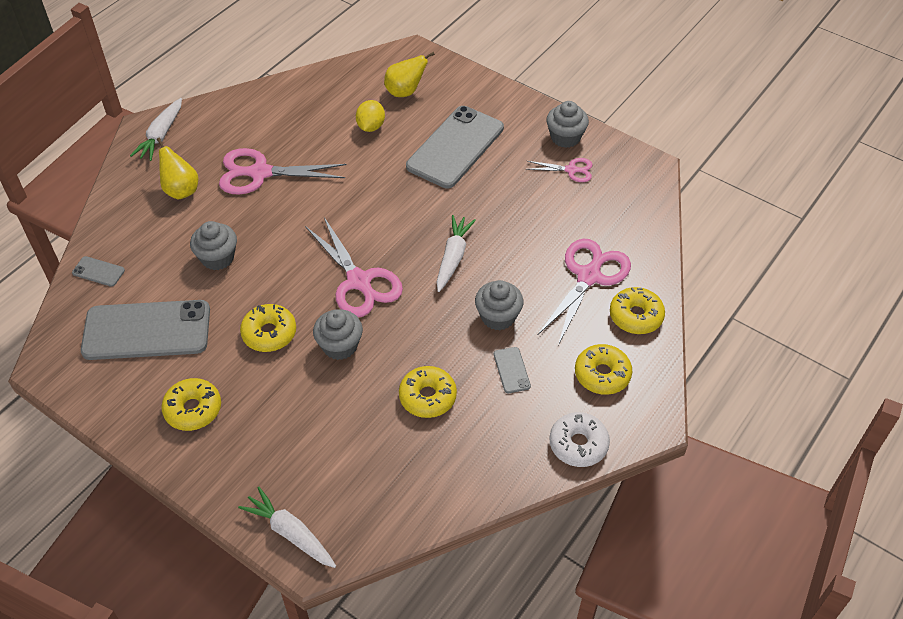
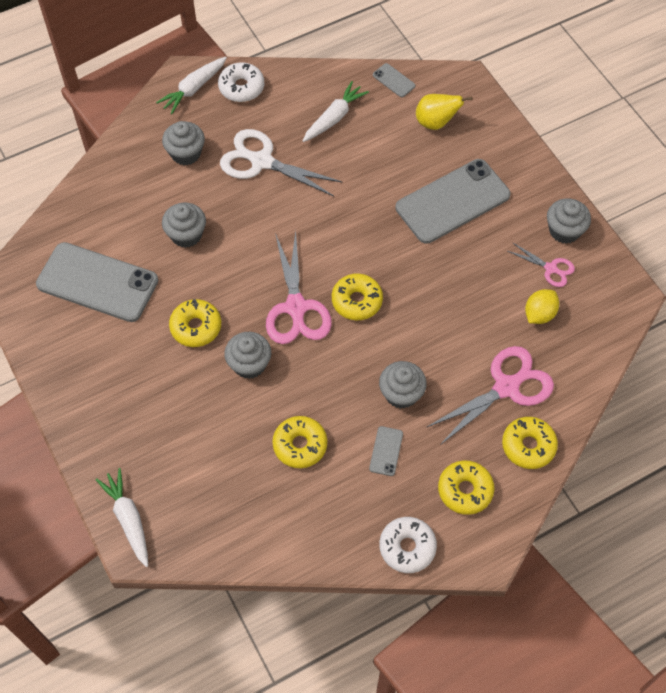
camera: 25 degrees right, 10 degrees up
(98, 271) = (83, 209): grey phone -> grey phone (393, 80)
(181, 190) = (186, 153): yellow pear -> grey cupcake
(193, 409) = (102, 373): yellow donut -> yellow donut (357, 301)
(208, 120) = (241, 87): none -> white donut
(259, 173) = (261, 161): pink scissors -> white scissors
(371, 126) = (385, 149): yellow lemon -> yellow lemon (539, 314)
(453, 257) = (391, 317): white carrot -> white carrot (334, 118)

